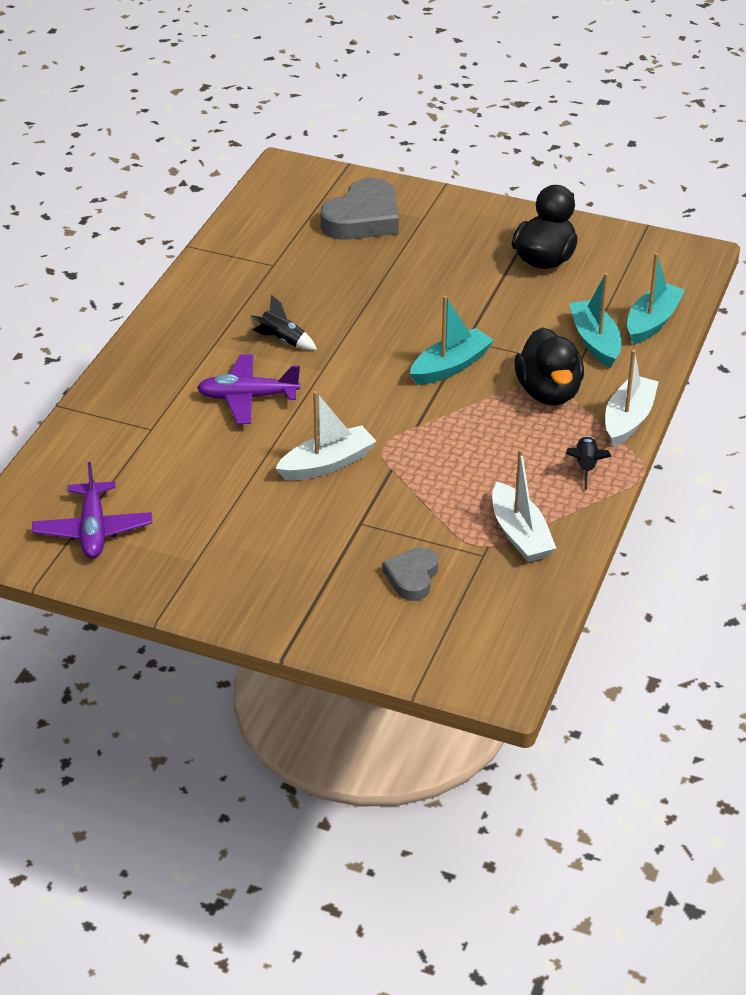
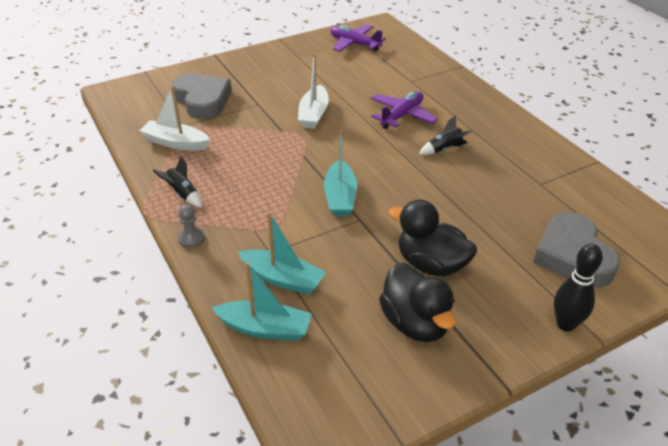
camera: 130 degrees right, 0 degrees up
(412, 577) = (202, 100): grey heart -> grey heart, size x1.77
(451, 200) = (565, 324): none -> black bowling pin
(548, 392) = (262, 221): black duck -> black duck (431, 264)
(628, 419) = (191, 238): white boat -> grey pawn
(652, 322) = (265, 328): turquoise boat -> turquoise boat turned 60 degrees counterclockwise

